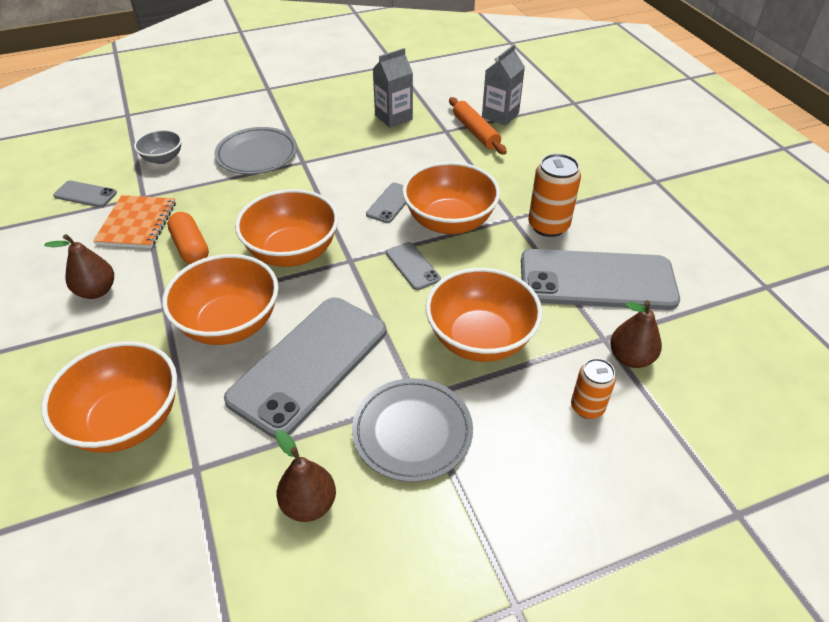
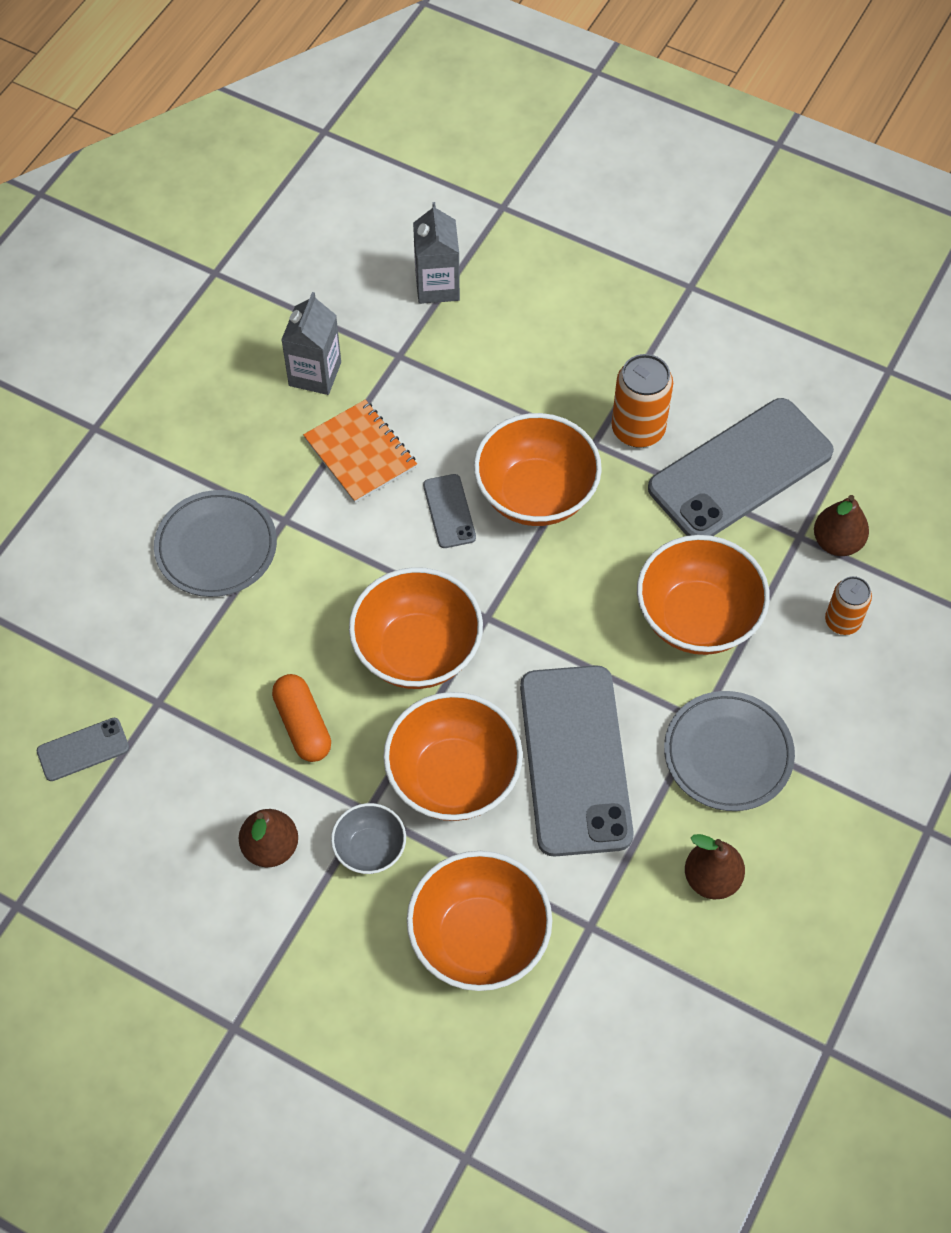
camera: 40 degrees left, 15 degrees up
(137, 223) = (201, 740): orange notebook -> orange notebook (360, 453)
(163, 158) = (107, 633): grey bowl -> grey bowl (370, 849)
(191, 248) = (303, 725): orange capsule -> orange capsule turned 45 degrees clockwise
(412, 266) = (555, 579): grey phone -> none
(475, 132) = (435, 335): orange rolling pin -> none

